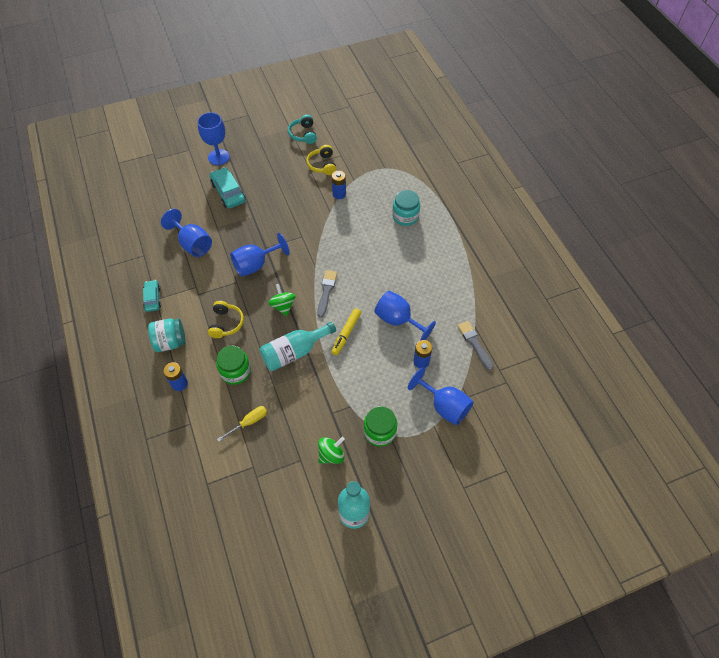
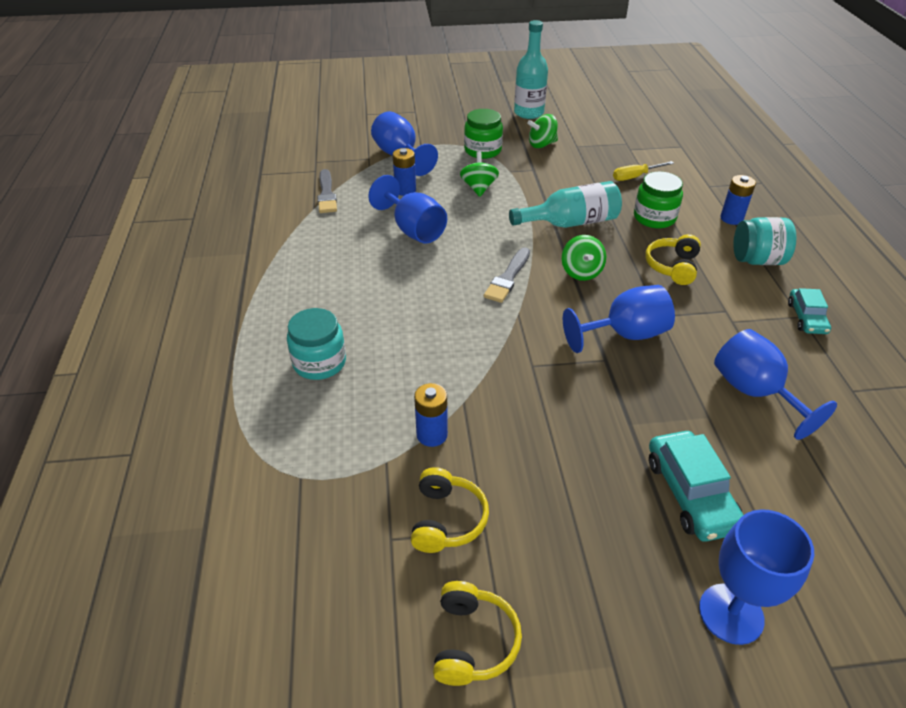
camera: 165 degrees left, 15 degrees down
(303, 134) = (473, 641): turquoise headphones -> yellow headphones
(346, 334) = (493, 228): yellow marker -> none
(368, 377) = (479, 188): none -> green spinning top

